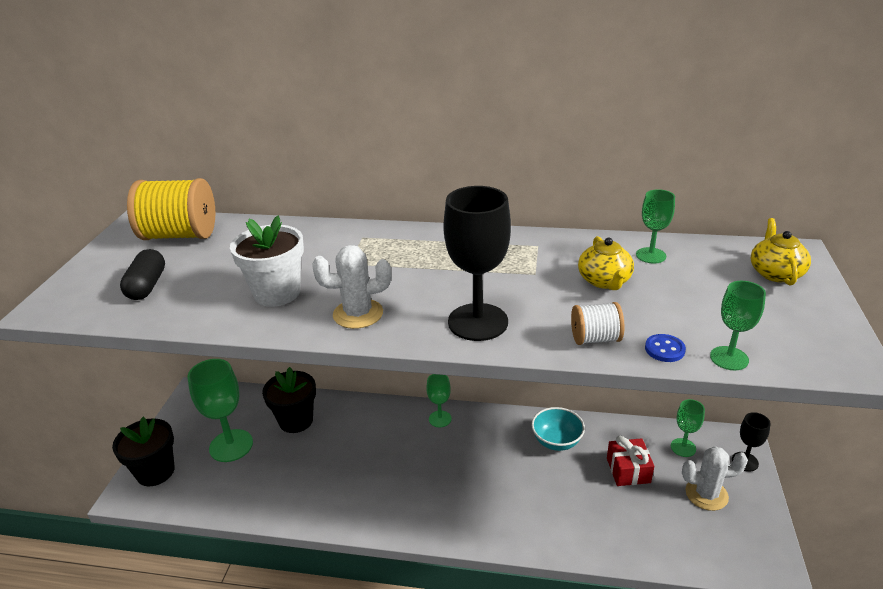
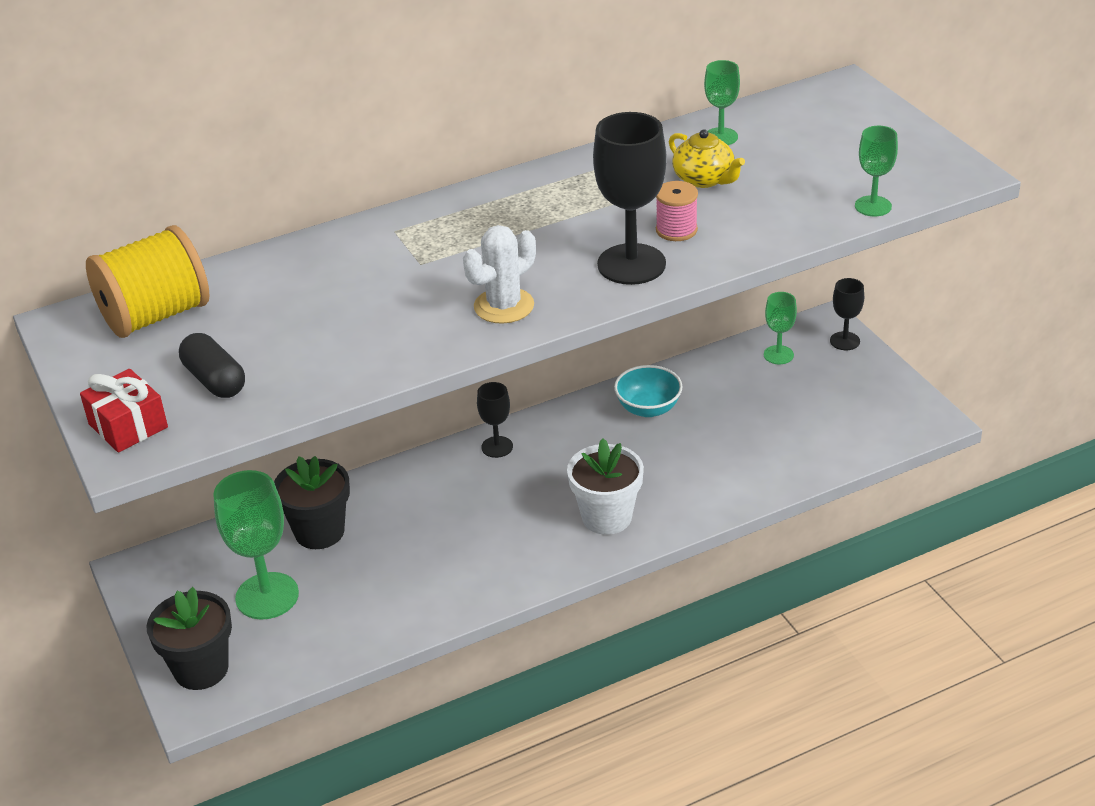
camera: 35 degrees left, 5 degrees up
(277, 293) = (386, 323): white flower pot -> white flower pot (606, 517)
(440, 419) = (497, 447): green goblet -> black goblet
(540, 310) = (676, 230): none -> pink spool
(595, 339) = (752, 235): white spool -> none
(628, 470) = (744, 401): red gift -> red gift (128, 426)
(664, 349) = (817, 220): blue button -> none
(706, 494) = (832, 387): white cactus -> none
(775, 273) = (844, 113): yellow teapot -> none

